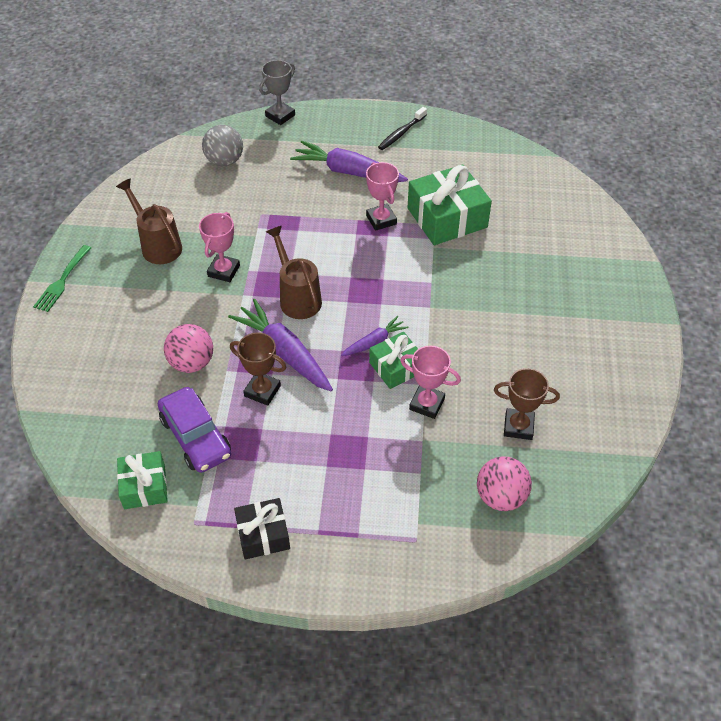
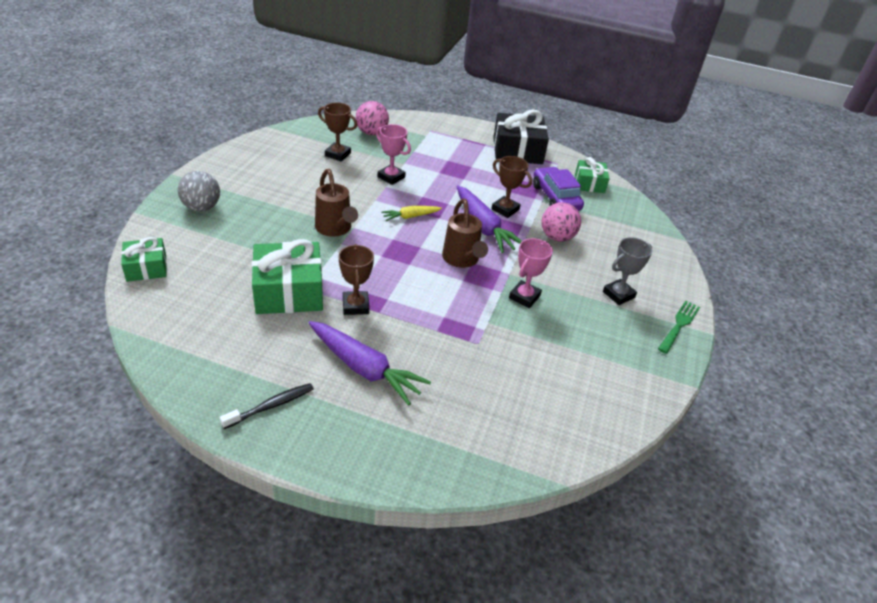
camera: 170 degrees left, 10 degrees down
(158, 245) = (588, 336): brown watering can -> brown watering can (335, 229)
(224, 161) = (509, 422): grey ball -> grey ball (202, 207)
(263, 535) = (517, 150): black gift -> black gift, size x1.70
(280, 116) = (419, 481): grey trophy -> grey trophy (618, 294)
(374, 342) = (410, 216): purple carrot -> yellow carrot
(381, 220) = (355, 306): pink trophy -> brown trophy
(396, 367) = (401, 199): green gift -> green gift (146, 268)

